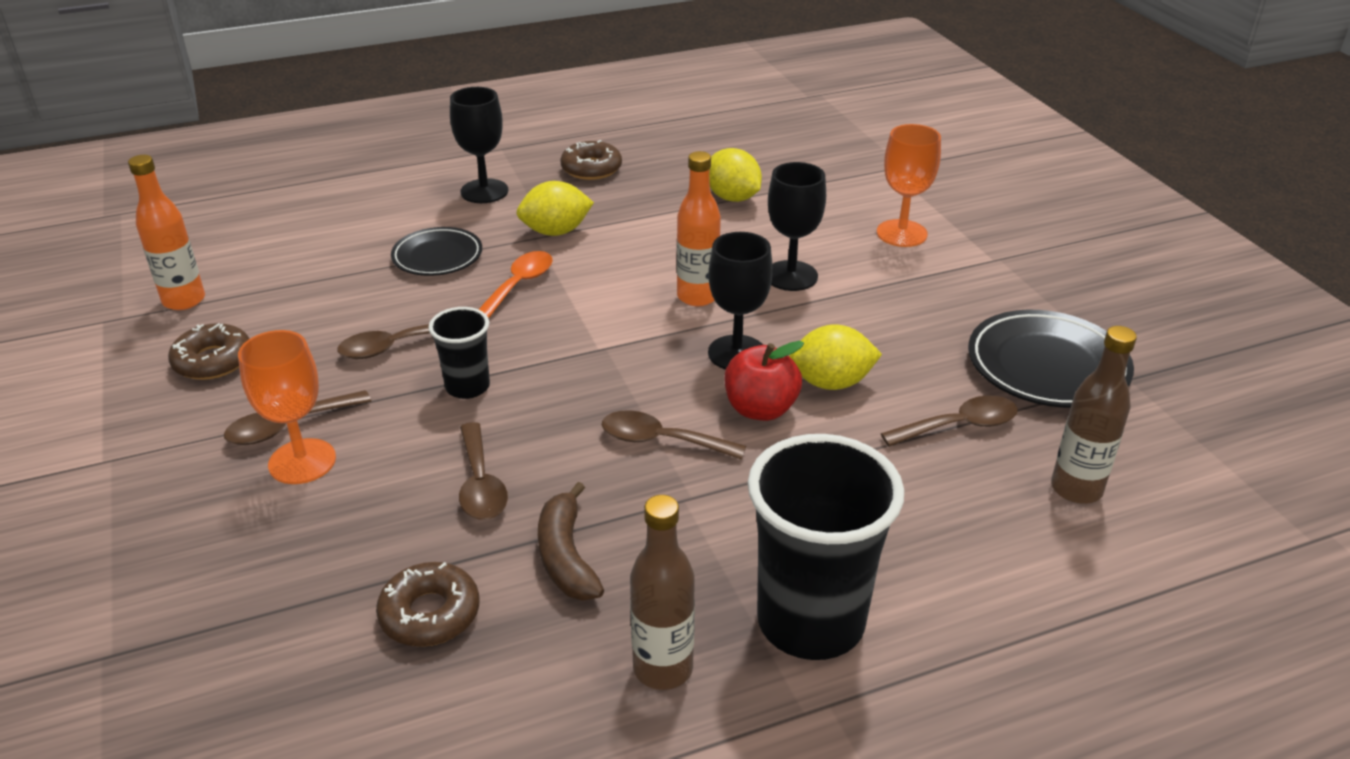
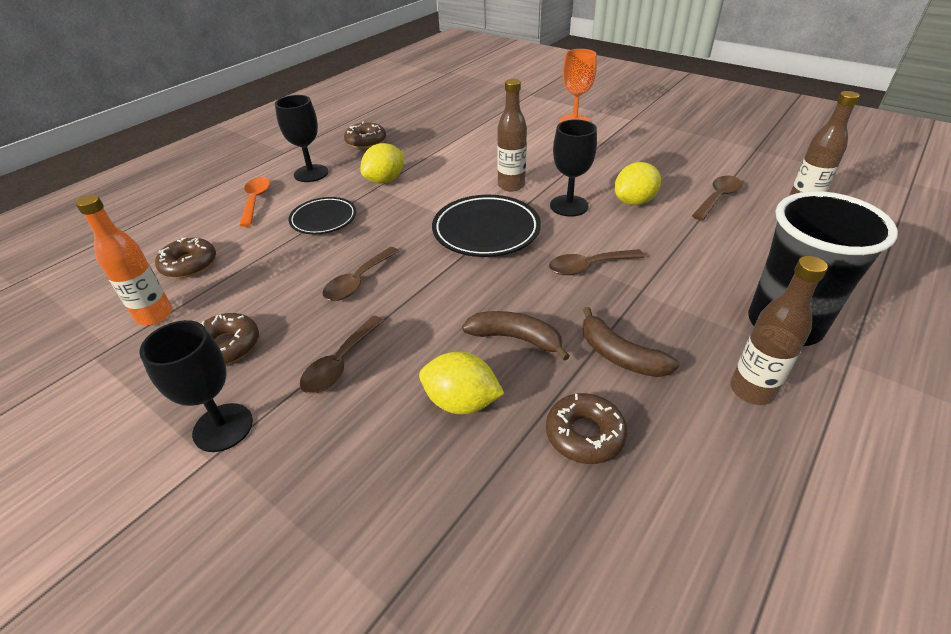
camera: 30 degrees left, 5 degrees up
(261, 257) = (189, 264): none -> brown donut
(302, 461) = (378, 381): orange goblet -> none
(467, 387) = (436, 286): black cup -> none
(480, 484) = (516, 338): brown spoon -> brown banana
(518, 286) = (398, 217): orange spoon -> orange spoon (256, 201)
(697, 297) = (511, 185): orange bottle -> brown bottle
(732, 198) = (467, 131): yellow lemon -> yellow lemon (461, 402)
(760, 409) = (617, 228): red apple -> none
(791, 276) = (547, 158): black goblet -> black goblet (223, 427)
(1047, 366) = (717, 157): black plate -> black plate (486, 231)

